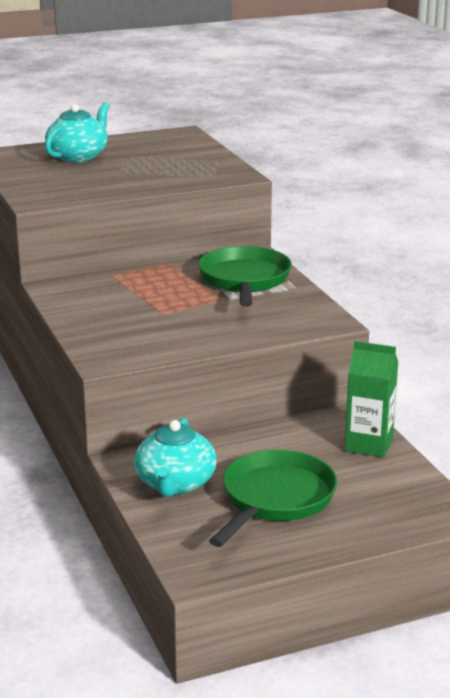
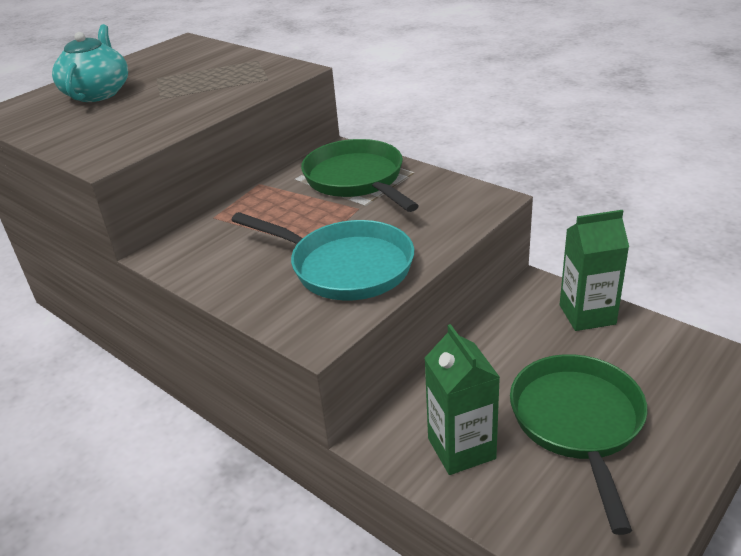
camera: 25 degrees left, 10 degrees up
(168, 331) = (345, 267): none -> turquoise pan
(175, 484) = (461, 448): turquoise teapot -> green carton

